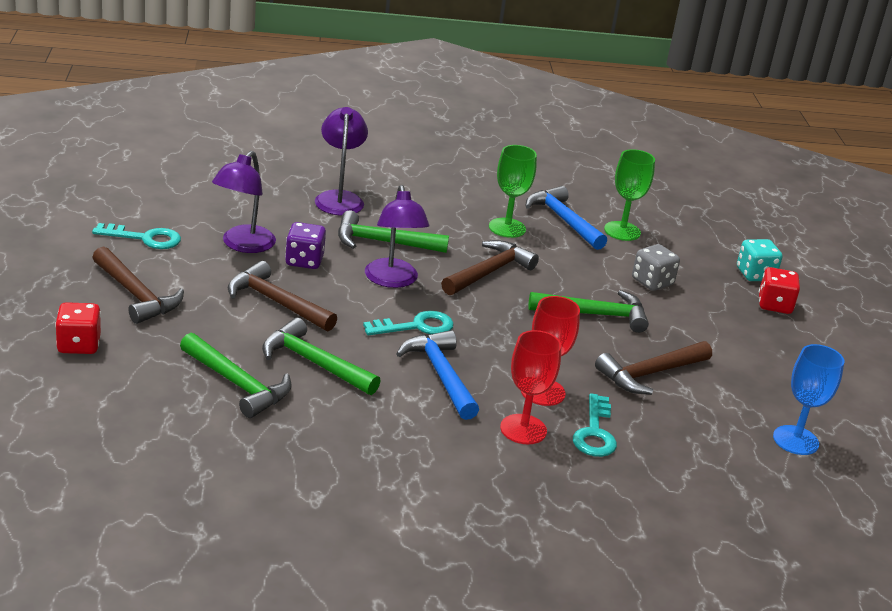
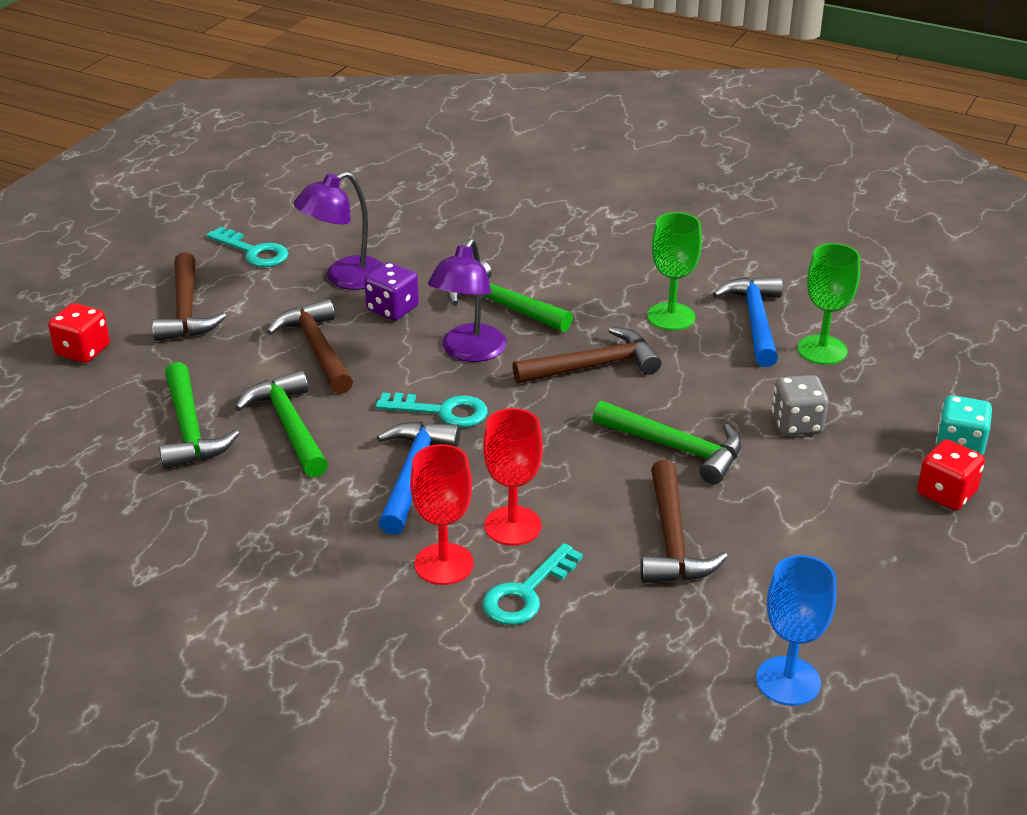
camera: 35 degrees right, 5 degrees up
(339, 198) = (503, 244): purple lamp -> none
(650, 374) = (672, 540): brown hammer -> brown hammer turned 90 degrees counterclockwise

